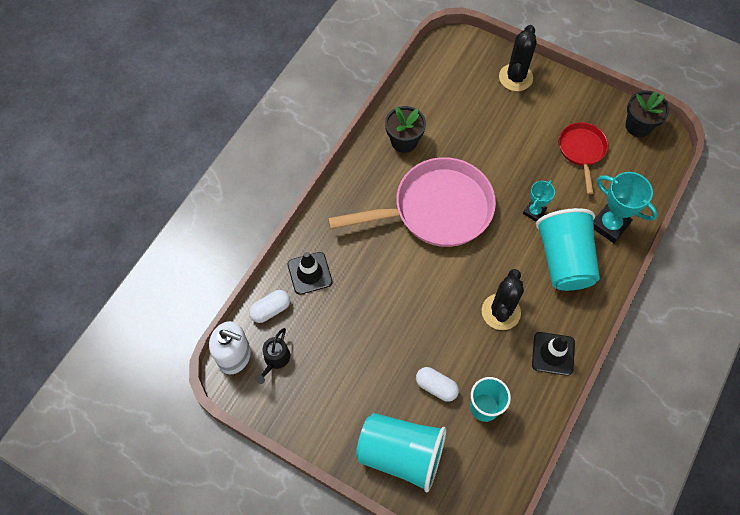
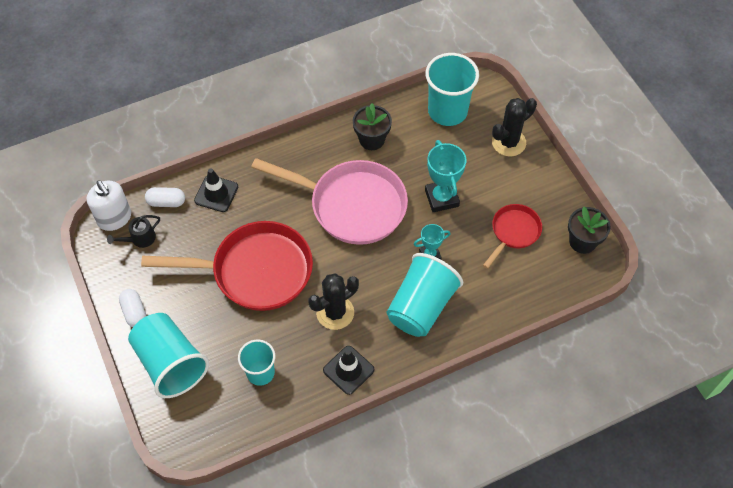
camera: 35 degrees right, 5 degrees down
(404, 320) = (255, 271): none -> red pan
(436, 387) = (237, 334): white capsule -> white capsule (134, 312)
(445, 79) = (447, 111): none -> turquoise cup
(609, 225) = (484, 304): turquoise trophy -> turquoise trophy (442, 198)

